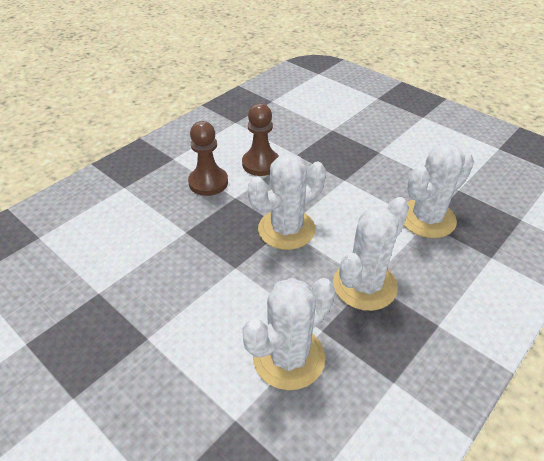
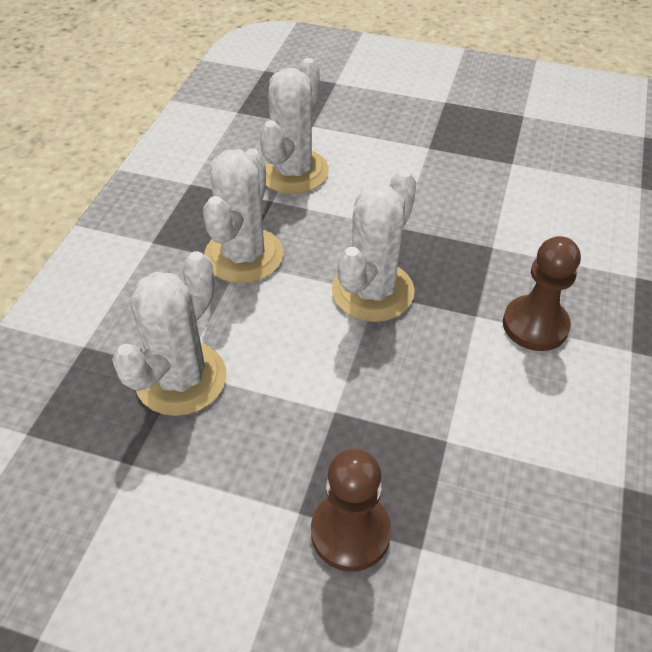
camera: 155 degrees right, 5 degrees up
(261, 164) = (490, 392): brown pawn -> brown pawn (350, 532)

